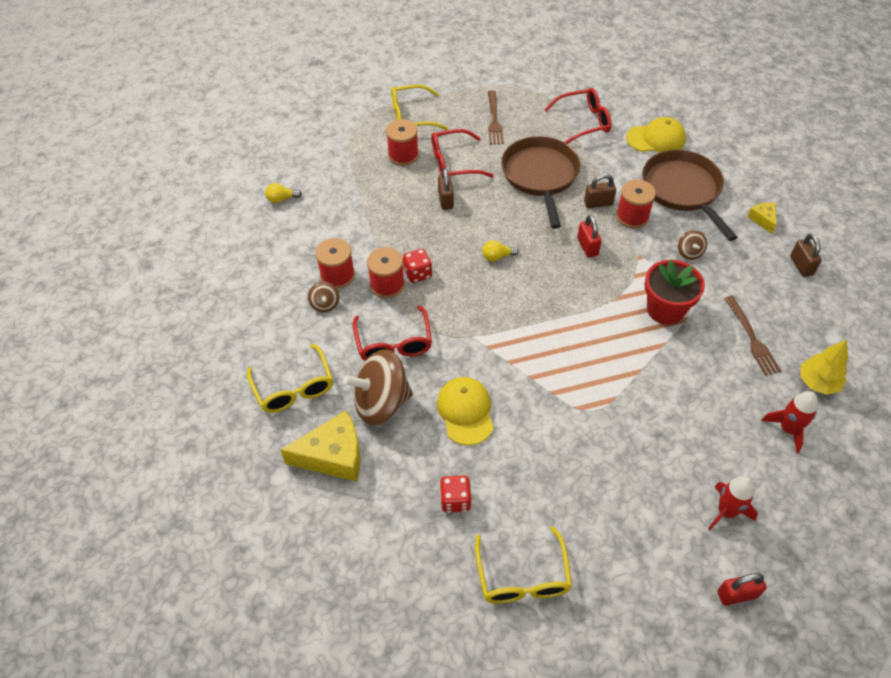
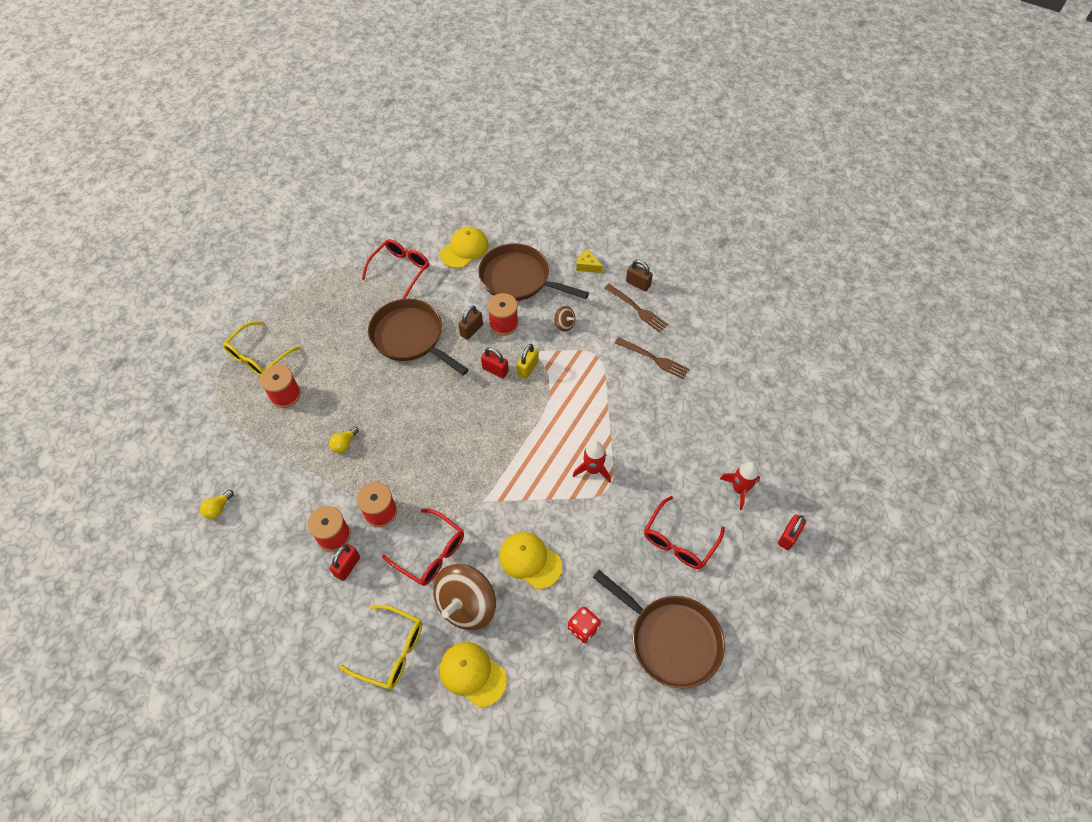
camera: 45 degrees left, 5 degrees up
(325, 304) = (347, 566): brown spinning top -> red padlock
(333, 456) = (472, 674): yellow cheese -> yellow cap
(418, 274) = (395, 485): red dice -> none
(445, 200) = (357, 409): brown padlock -> none
(453, 163) = (333, 373): red glasses -> red glasses (679, 541)
(494, 120) = (330, 314): brown fork -> brown fork (637, 309)
(497, 257) = (440, 426): yellow light bulb -> yellow light bulb (344, 444)
(522, 577) = (670, 639): yellow glasses -> brown pan
(618, 264) = (528, 368): none -> yellow padlock
(665, 309) = (586, 379): red flower pot -> none
(788, 429) = (725, 405): red rocket -> red rocket (593, 469)
(817, 382) = (714, 360): yellow tree -> none

